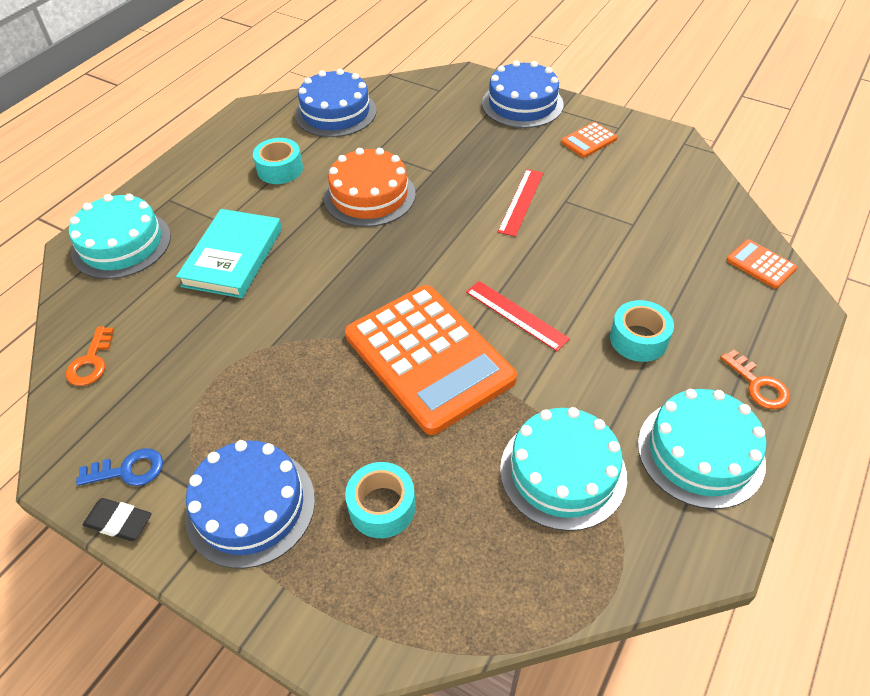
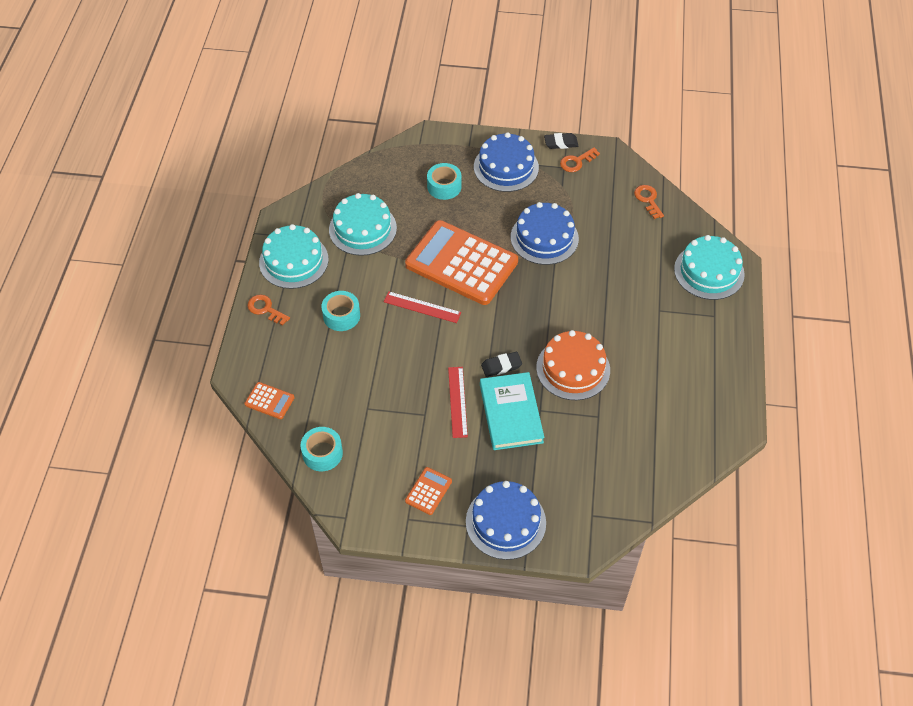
camera: 155 degrees right, 5 degrees up
(128, 470) = (576, 162): blue key -> orange key
(233, 257) = (628, 287): turquoise book -> turquoise book (511, 413)
(280, 169) = (658, 370): turquoise tape -> turquoise tape (322, 453)
(335, 112) = (663, 450): blue cake -> blue cake (544, 238)
(450, 220) = (501, 366): none -> black eraser

